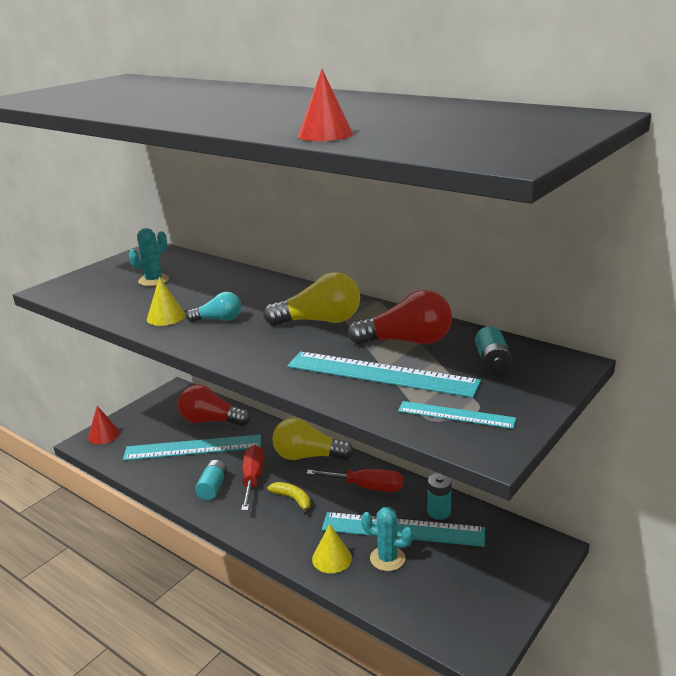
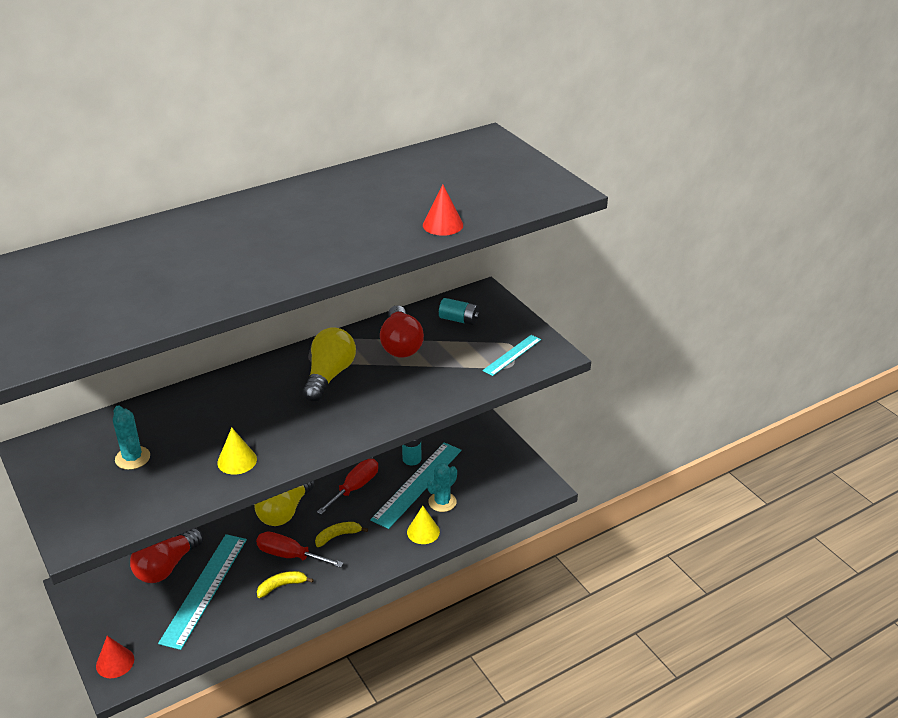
camera: 70 degrees left, 10 degrees up
(212, 487) = (281, 586): turquoise battery -> yellow banana
(218, 319) = (274, 429): turquoise light bulb -> none
(381, 374) = (439, 369): turquoise ruler -> none
(407, 341) = (401, 344): red light bulb -> red light bulb turned 150 degrees clockwise

